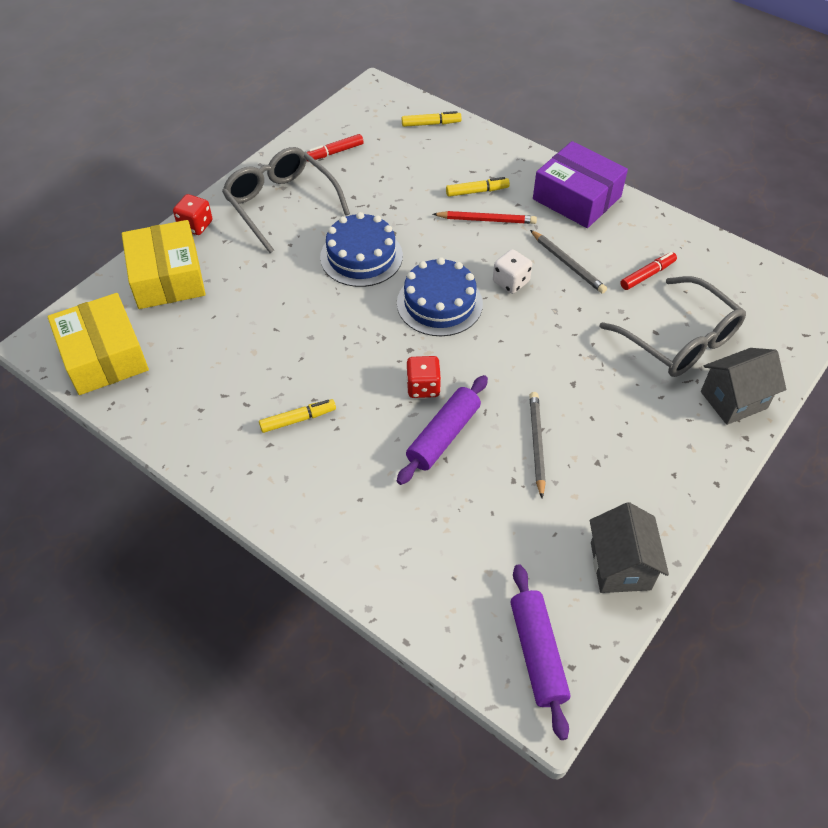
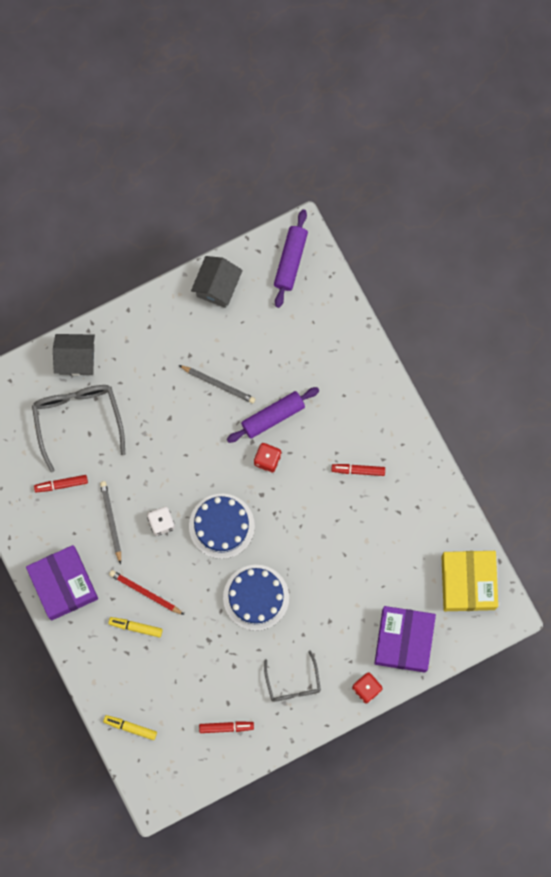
camera: 155 degrees left, 25 degrees up
(167, 277) = (404, 640): yellow box -> purple box
(281, 204) = (293, 683): grey glasses -> grey glasses, size x0.61
(298, 419) = (358, 470): yellow marker -> red marker
(537, 443) = (218, 385): grey pencil -> grey pencil turned 90 degrees counterclockwise

